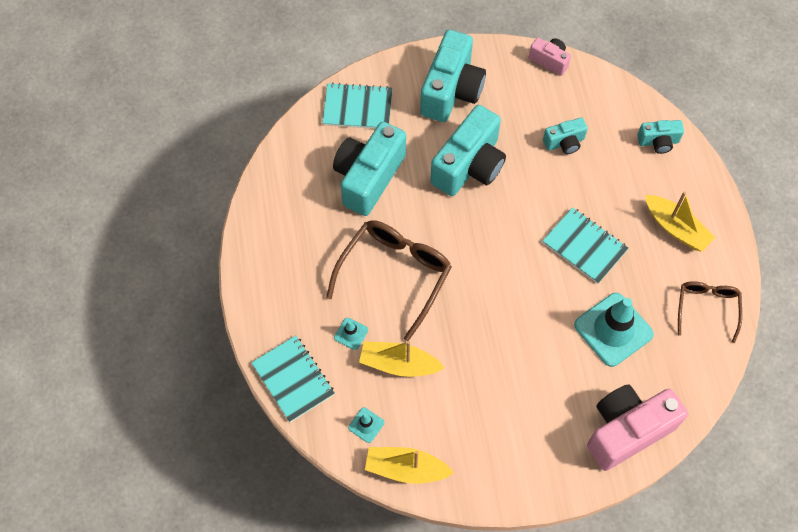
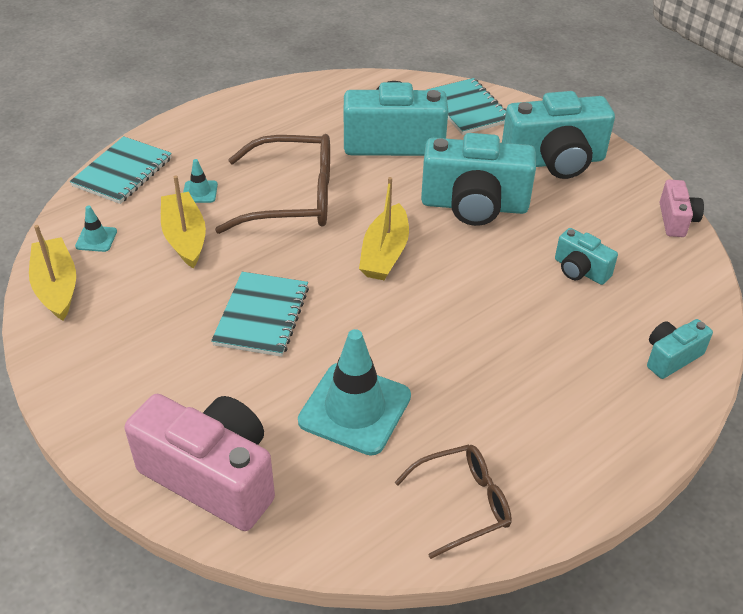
camera: 60 degrees right, 20 degrees down
(584, 246) = (453, 338): turquoise notebook -> turquoise notebook (262, 316)
(658, 142) = (671, 357): turquoise camera -> turquoise camera turned 90 degrees clockwise
(676, 228) = (559, 422): yellow boat -> yellow boat (385, 253)

